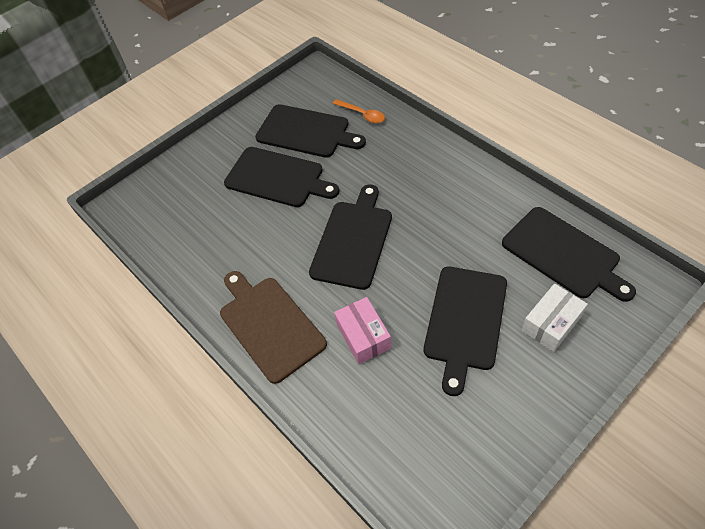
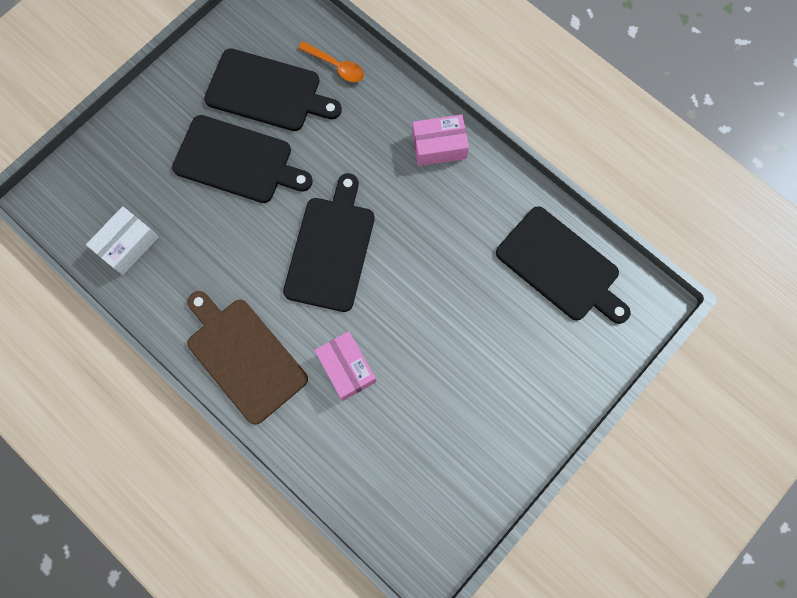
camera: 10 degrees left, 20 degrees up
(448, 166) = (439, 146): none -> pink box
(465, 321) = (453, 349): black cutting board -> none
(551, 323) = (541, 350): white box -> white box (127, 245)

